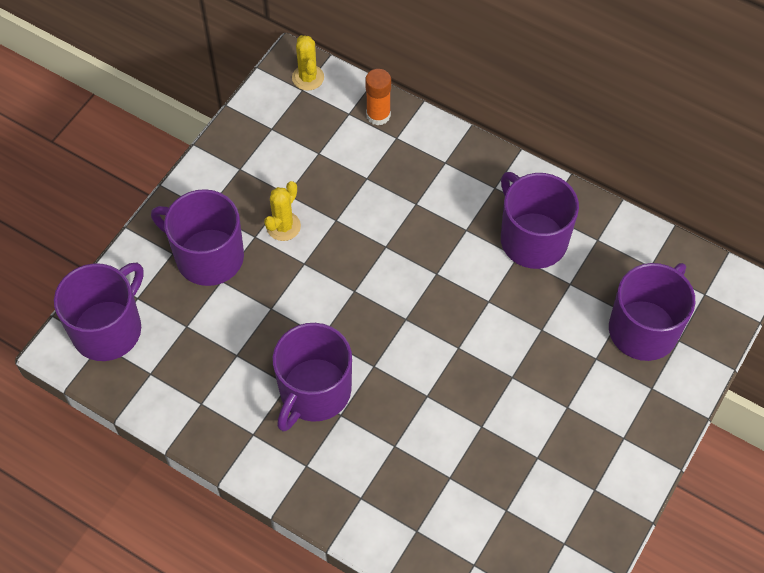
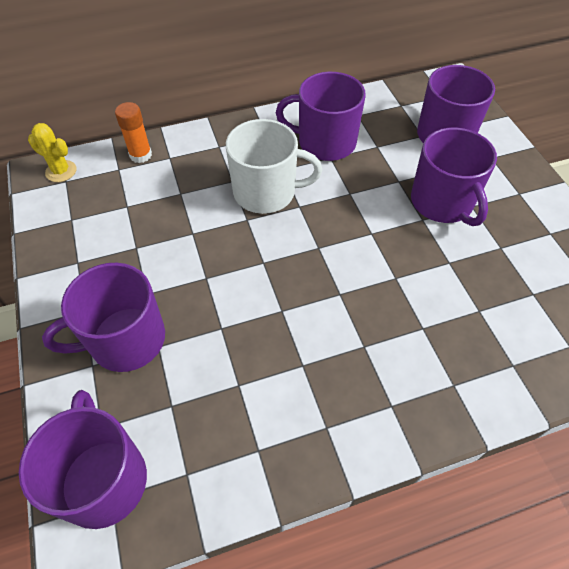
camera: 50 degrees left, 5 degrees down
(283, 226) = (160, 269): yellow cactus -> none
(314, 392) = (326, 350): purple mug -> purple mug (442, 202)
(428, 238) = (266, 192): none -> white mug

